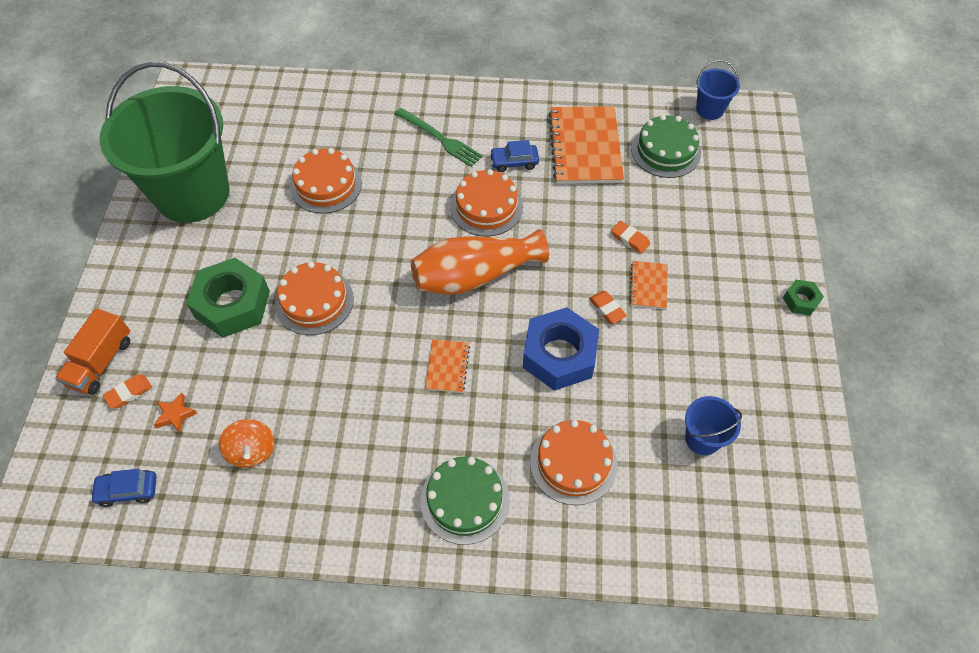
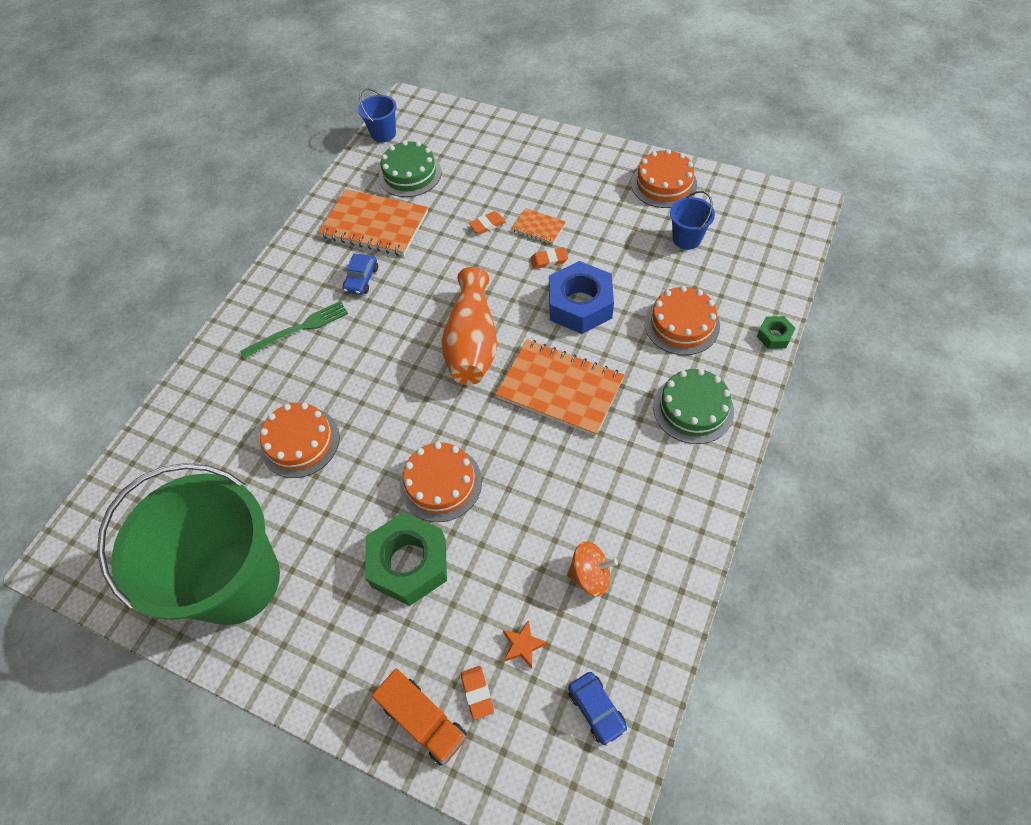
camera: 65 degrees left, 0 degrees up
(128, 490) = (596, 709): blue car -> blue car turned 45 degrees counterclockwise
(447, 367) = (560, 388): orange notebook -> orange notebook, size x2.05
(486, 207) = (401, 314): orange cake -> orange cake (663, 184)
(800, 300) = (591, 145): green nut -> green nut (774, 336)

